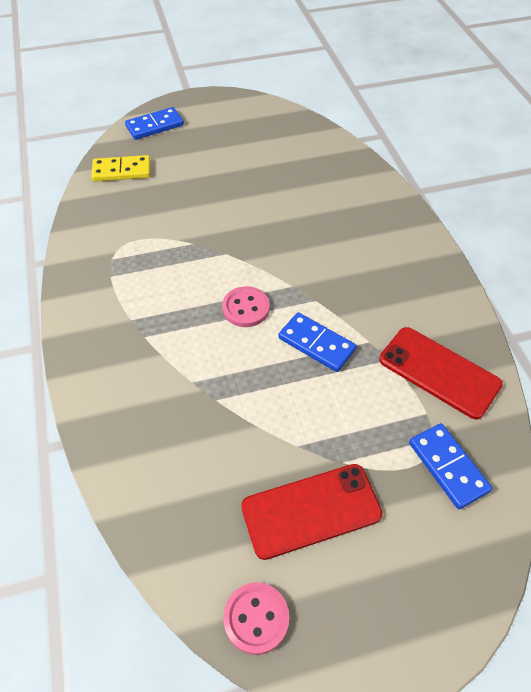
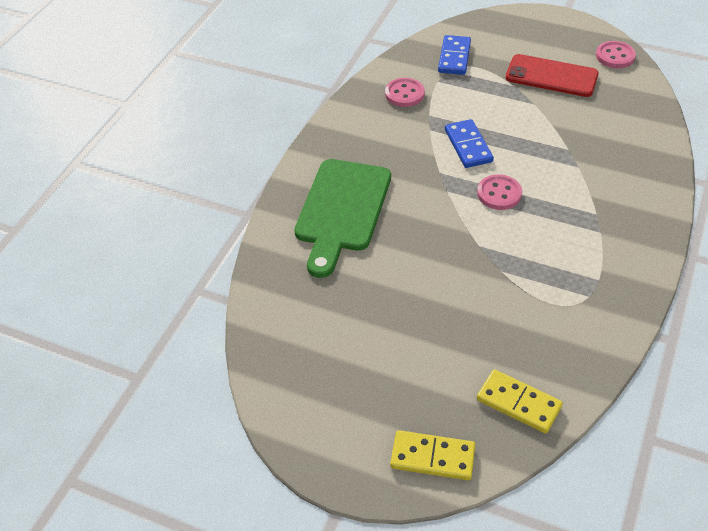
camera: 140 degrees left, 5 degrees down
(155, 126) = (432, 457): blue domino -> yellow domino
(356, 224) = (341, 210): none -> green cutting board
(439, 372) = (404, 94): red phone -> pink button

